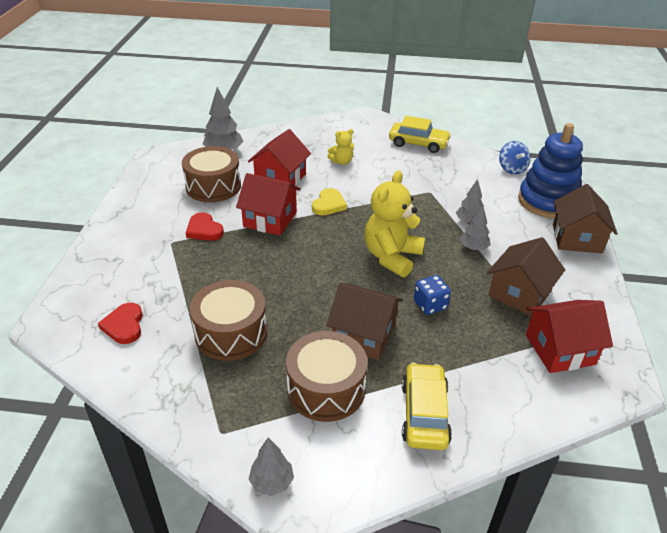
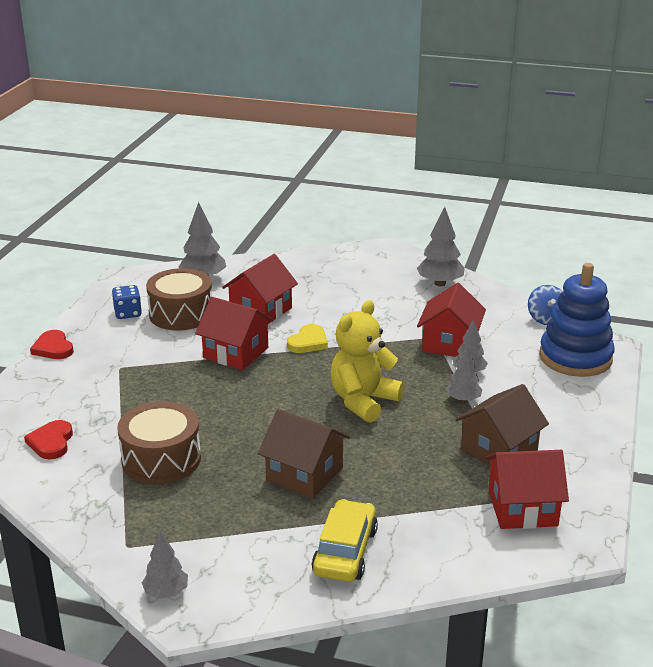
camera: 10 degrees right, 10 degrees down
(204, 230) = (159, 358): red heart -> red heart (53, 348)
(326, 389) = (247, 519): brown drum -> none
(341, 162) = (339, 297): yellow teddy bear -> none
(418, 144) = (440, 283): yellow car -> grey tree
(430, 305) = (390, 452): blue dice -> blue dice (128, 313)
(444, 197) = (450, 344): none -> red house
(577, 238) = (594, 400): brown house -> none

